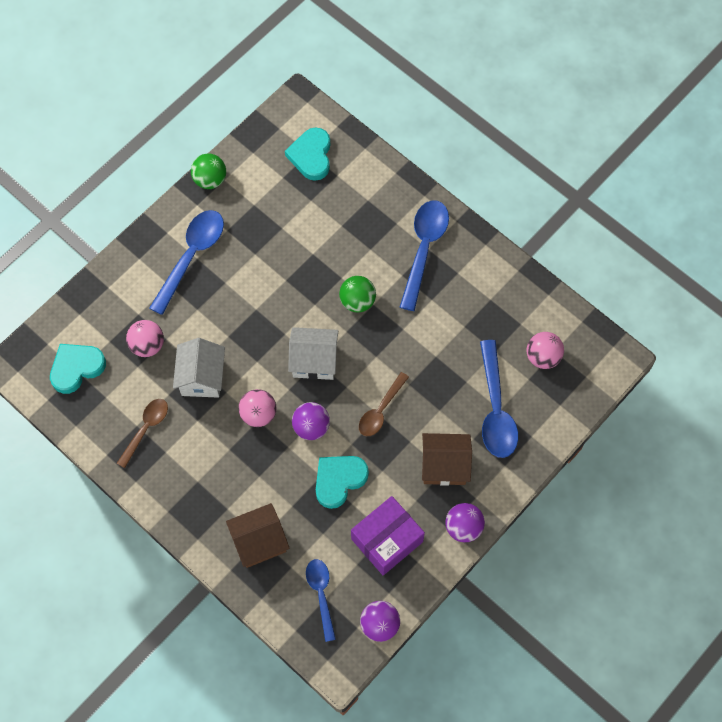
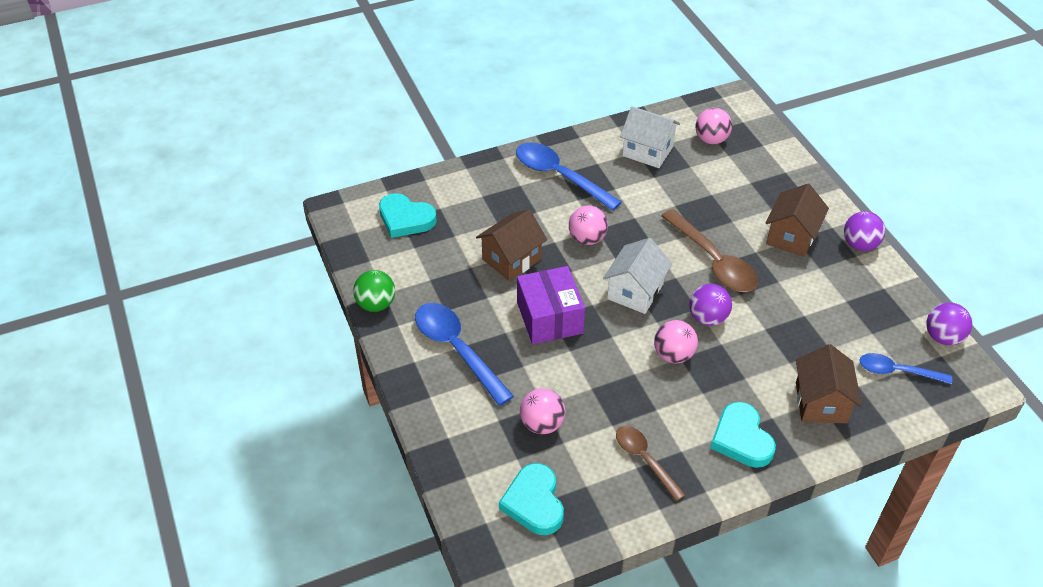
camera: 65 degrees left, 20 degrees down
(202, 377) = (607, 388): white house -> white house (647, 151)
(305, 254) = (511, 259): none -> brown house
(339, 480) = (775, 316): turquoise heart -> turquoise heart (741, 439)
(357, 301) = (587, 239): green ball -> pink ball
(381, 410) = (713, 261): brown spoon -> brown spoon, size x1.61
(387, 540) = (854, 302): purple box -> purple box (549, 318)
(495, 408) = (748, 185): blue spoon -> none

